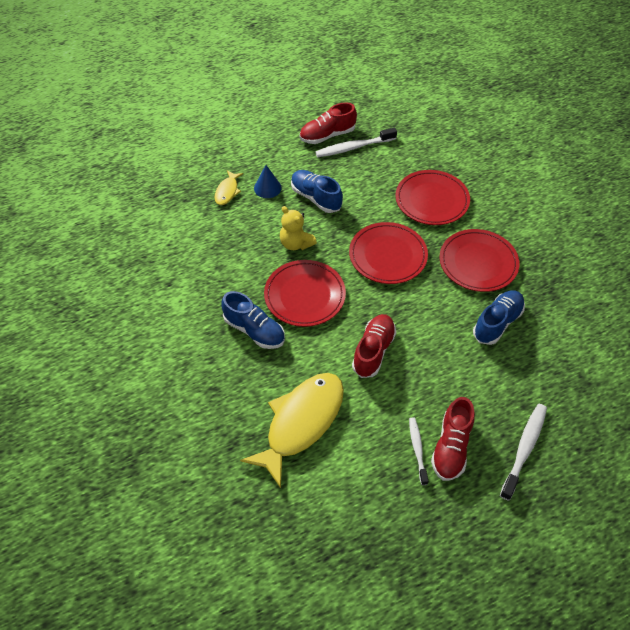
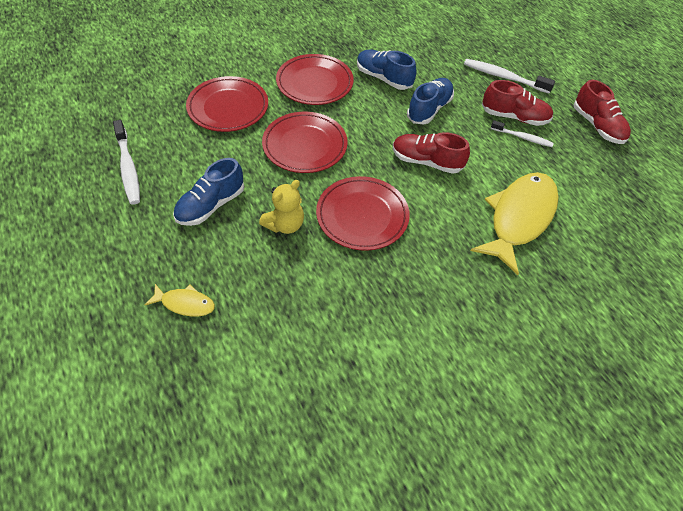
camera: 95 degrees left, 0 degrees up
(254, 330) = (414, 262): blue shoe -> blue shoe (429, 109)
(267, 188) = (185, 256): blue cone -> none
(301, 423) = (519, 218): yellow fish -> yellow fish turned 90 degrees clockwise
(327, 135) = (98, 193): red shoe -> red shoe (597, 126)
(417, 449) = (522, 137): white toothbrush -> white toothbrush turned 150 degrees counterclockwise

